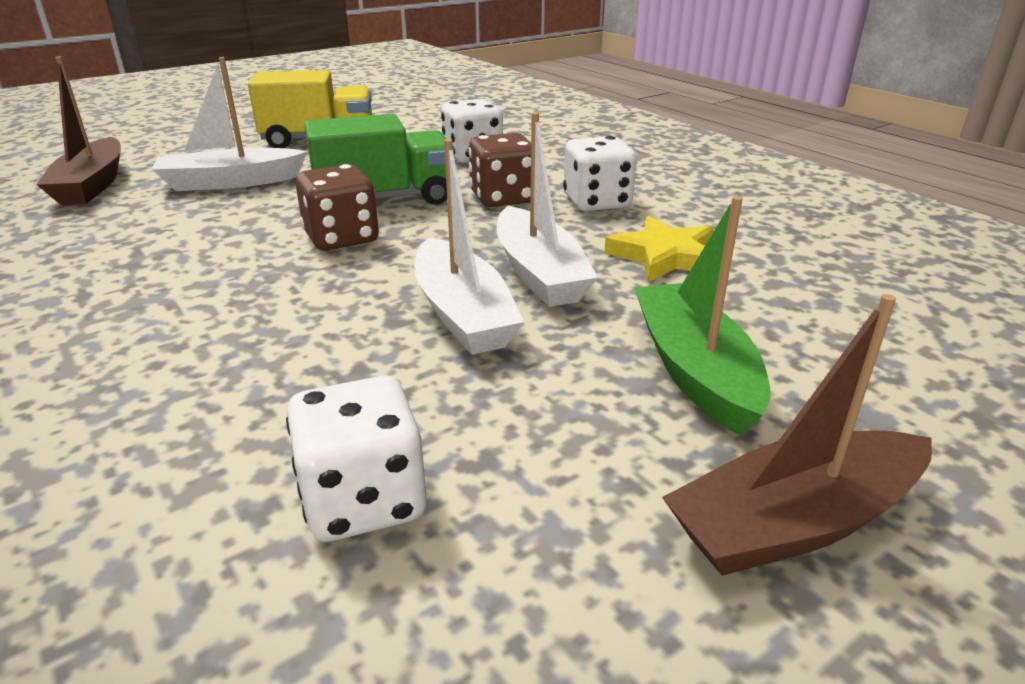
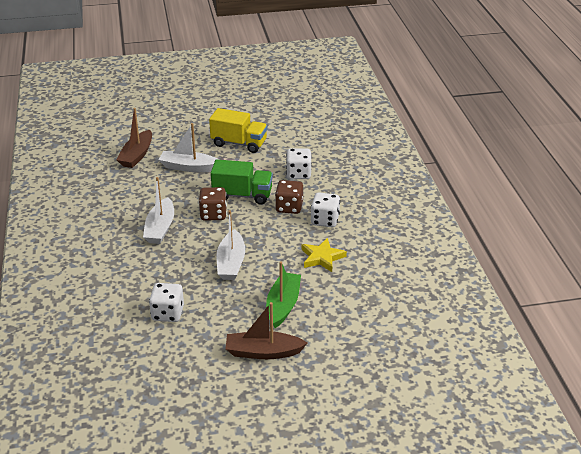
camera: 25 degrees right, 5 degrees up
(539, 273) = (270, 252): white boat -> white boat (160, 228)

